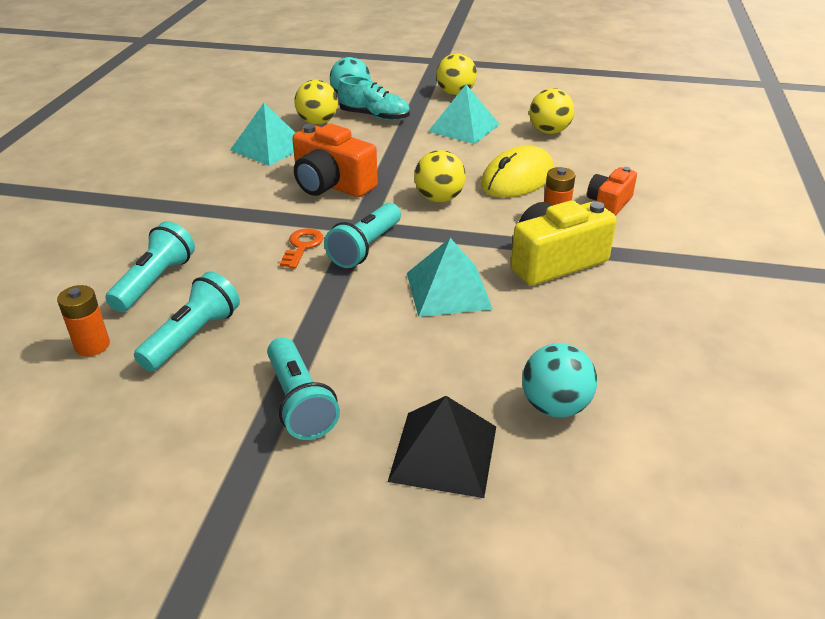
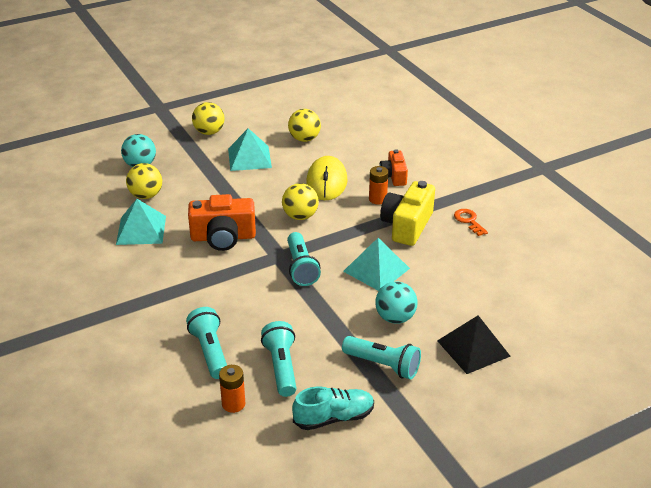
camera: 40 degrees left, 0 degrees up
(302, 246) = (264, 285): orange key -> orange key (469, 221)
(374, 116) = (179, 174): turquoise shoe -> turquoise shoe (334, 417)
(555, 406) = (492, 300): turquoise ball -> turquoise ball (395, 318)

